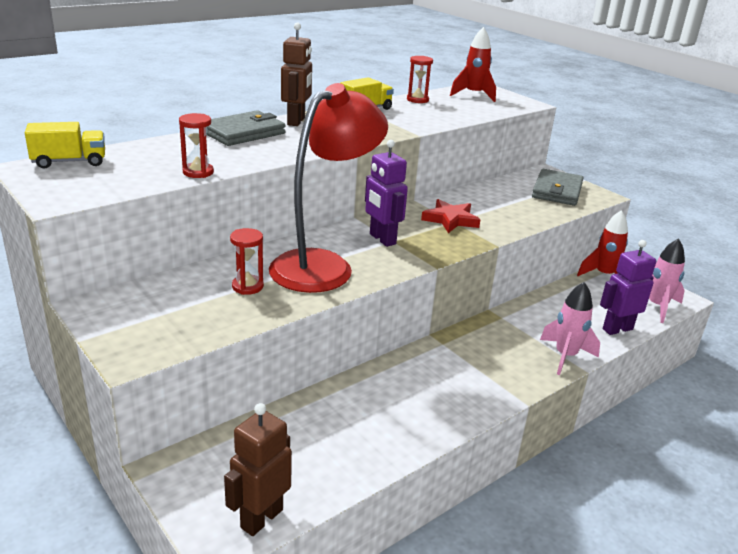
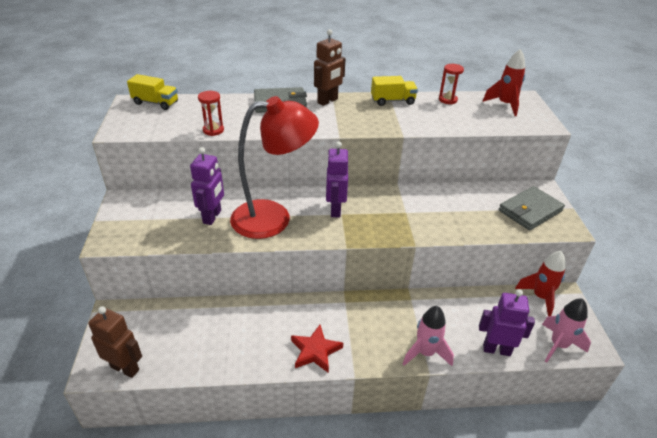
camera: 35 degrees right, 10 degrees up
(247, 286) = (212, 217): red hourglass -> purple robot
(261, 518) = (125, 368): brown robot -> brown robot turned 45 degrees clockwise
(450, 220) = (404, 209): red star -> red star (315, 351)

